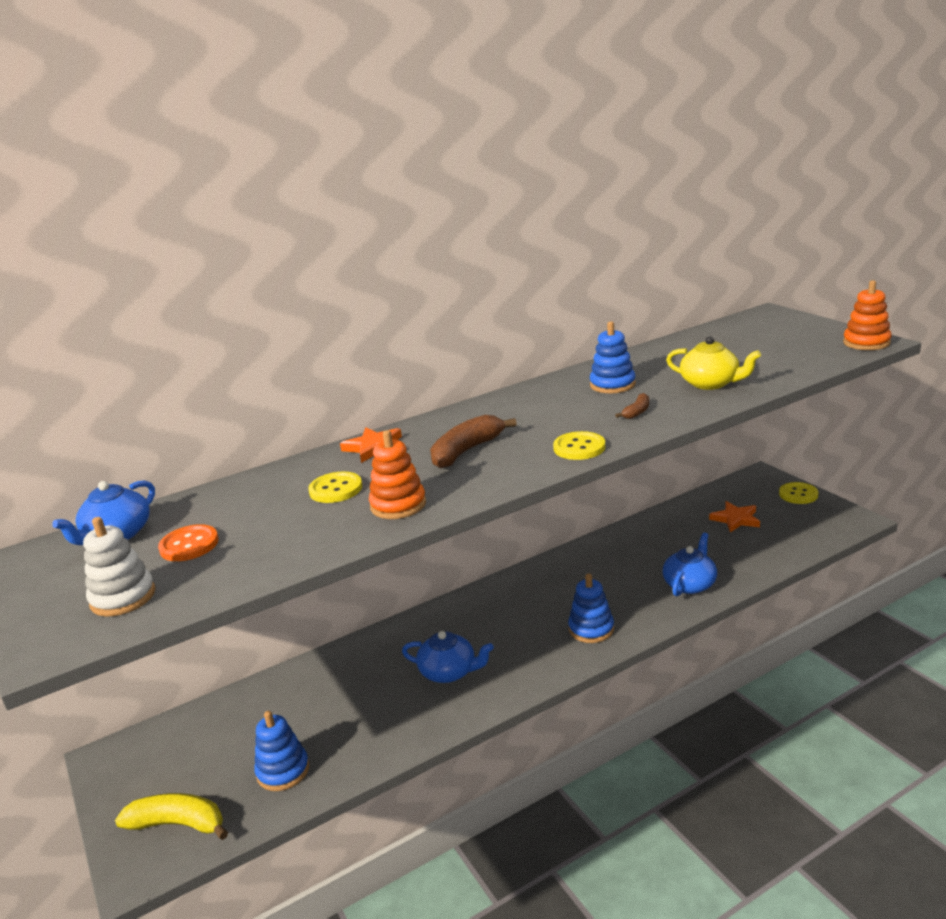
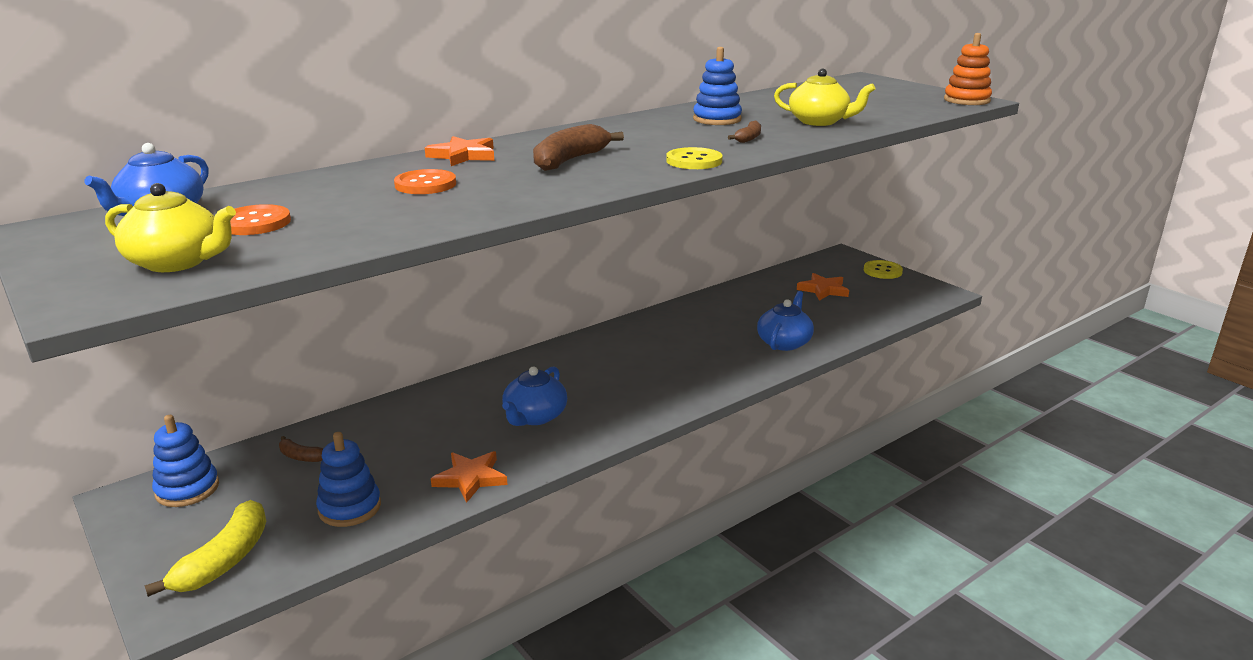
camera: 10 degrees left, 0 degrees up
(123, 597) = (177, 262): white stacking toy -> yellow teapot
(178, 824) = (224, 560): yellow banana -> yellow banana turned 105 degrees clockwise
(246, 715) = (301, 456): none -> brown banana
(336, 489) = (425, 184): yellow button -> orange button
(387, 740) = (471, 478): none -> orange star
(398, 505) = (501, 197): orange stacking toy -> none
(449, 672) = (534, 416): blue teapot -> blue teapot turned 105 degrees clockwise
(591, 629) = (686, 379): blue stacking toy -> blue stacking toy (187, 489)

